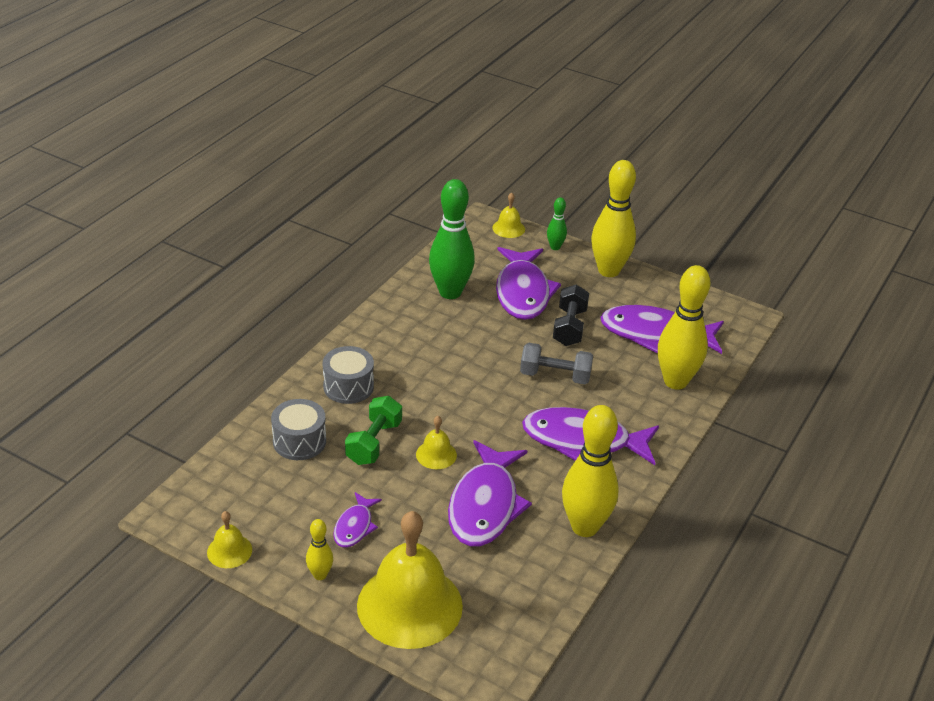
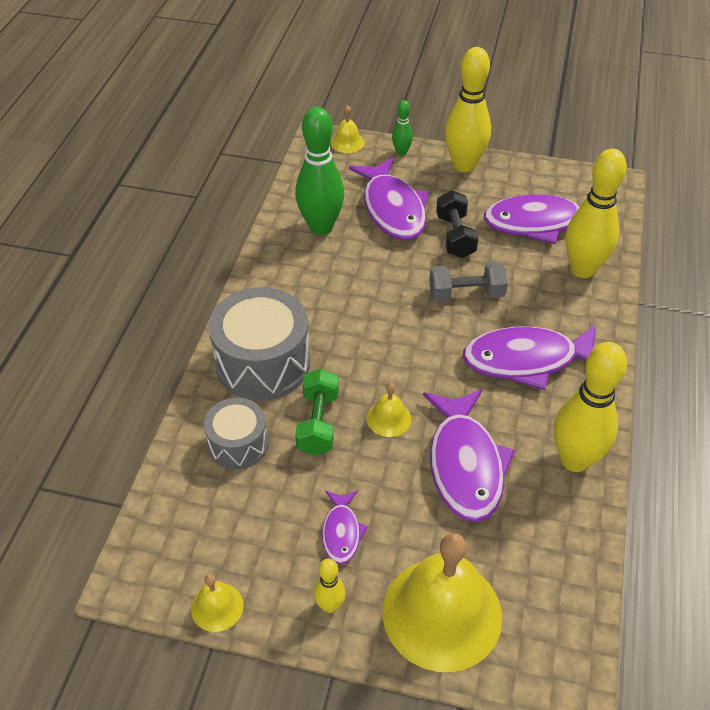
camera: 15 degrees left, 10 degrees up
(348, 386) = (263, 363): grey drum -> grey drum, size x1.71

